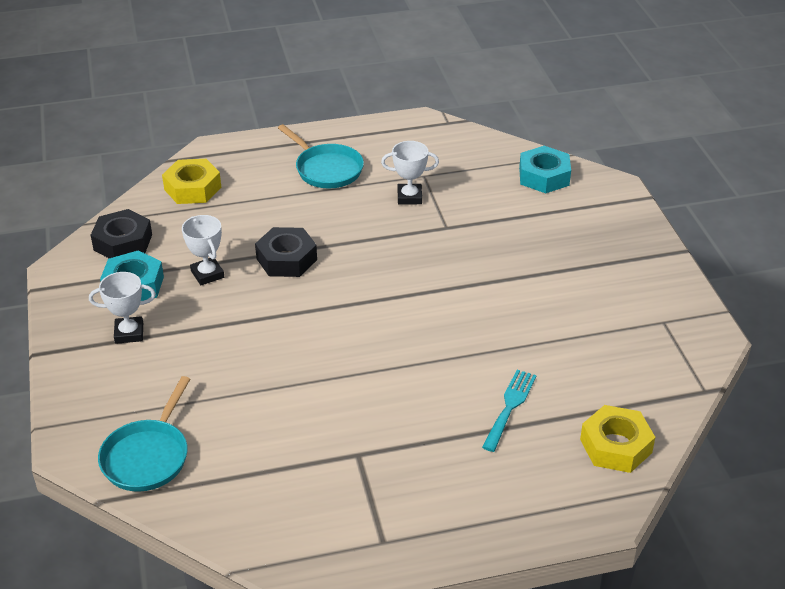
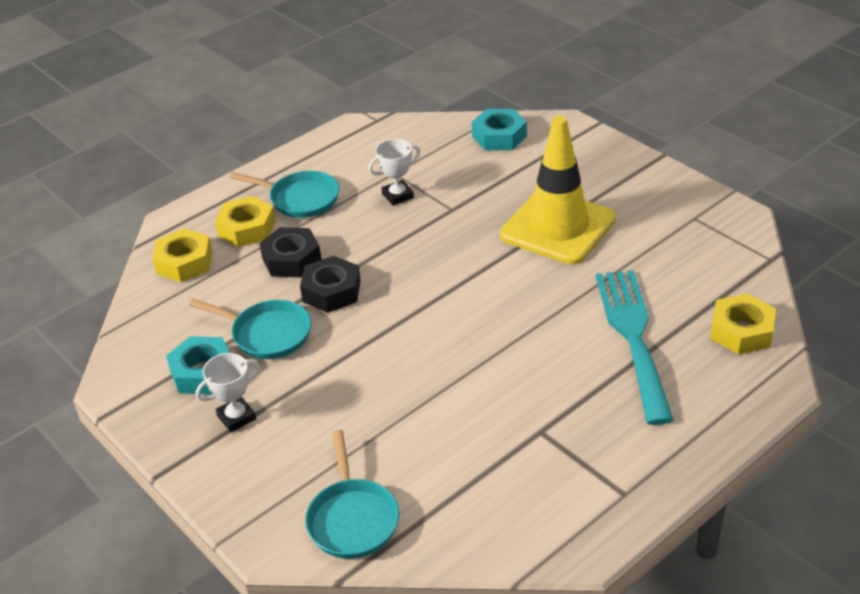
camera: 25 degrees left, 0 degrees up
(123, 242) = (157, 337): black nut -> black nut (291, 259)
(207, 274) = (267, 334): white trophy -> turquoise pan
(263, 178) = (246, 228): none -> yellow nut
(510, 406) = (633, 336): turquoise fork -> turquoise fork, size x1.95
(526, 280) = (558, 227): none -> yellow traffic cone

